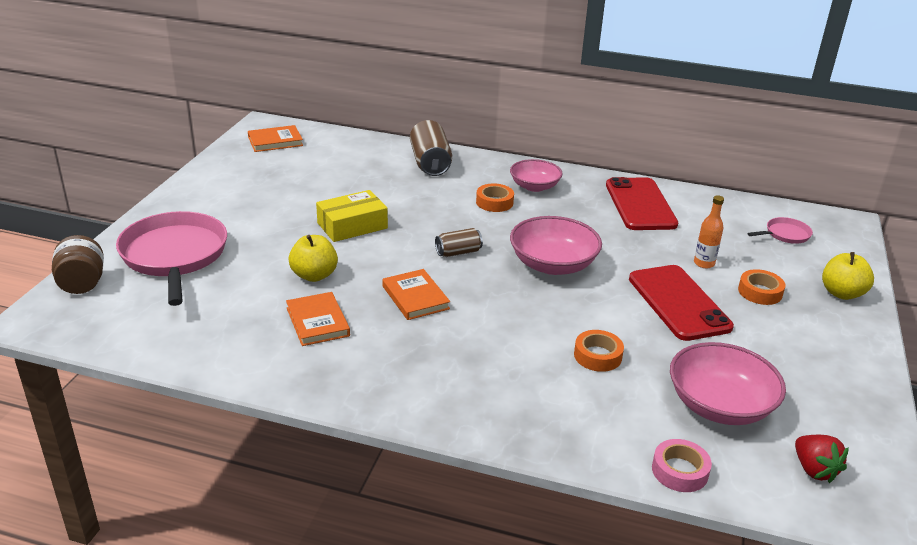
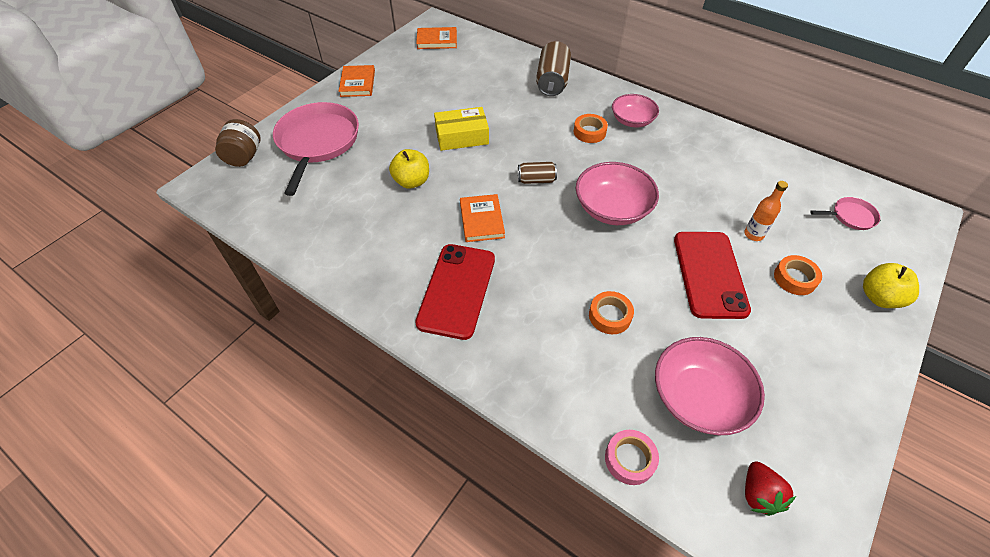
camera: 20 degrees right, 20 degrees up
(317, 322) = (395, 229): orange book -> orange book (357, 83)
(640, 204) = (721, 157): red phone -> red phone (457, 290)

